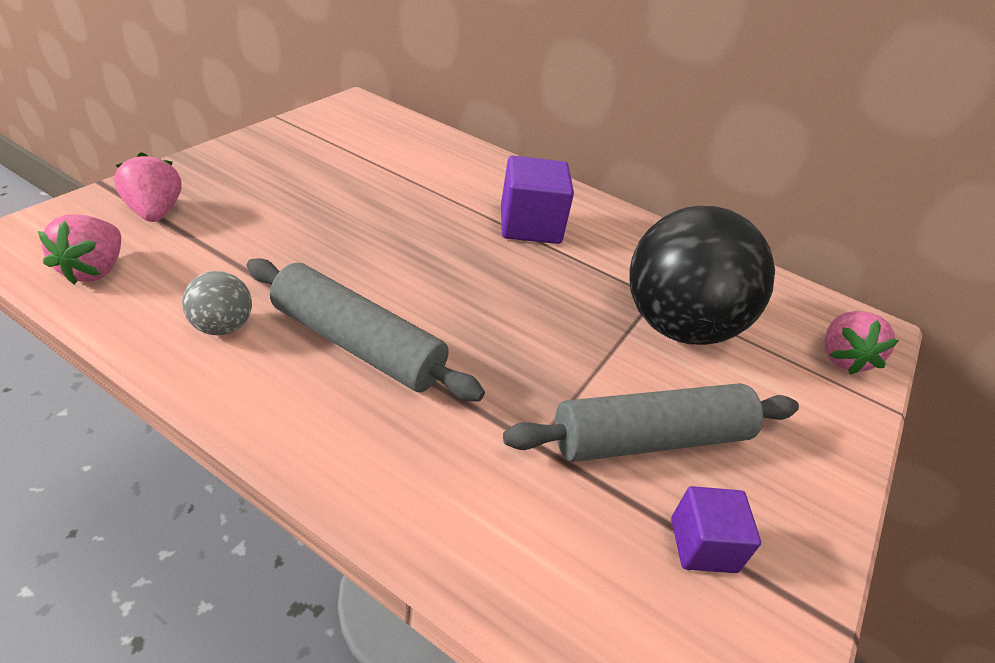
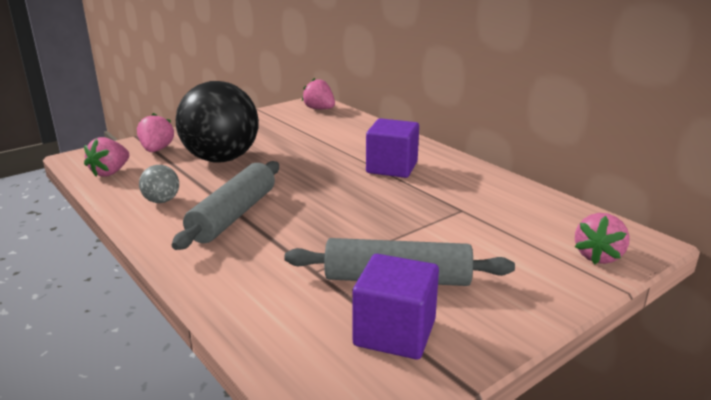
camera: 25 degrees right, 15 degrees down
(357, 344) = (233, 215): grey rolling pin -> grey rolling pin turned 60 degrees clockwise
(372, 116) = (319, 109): none -> pink strawberry
(677, 327) = (466, 226): black ball -> black ball (221, 159)
(703, 545) = (395, 332): purple cube -> purple cube, size x1.64

